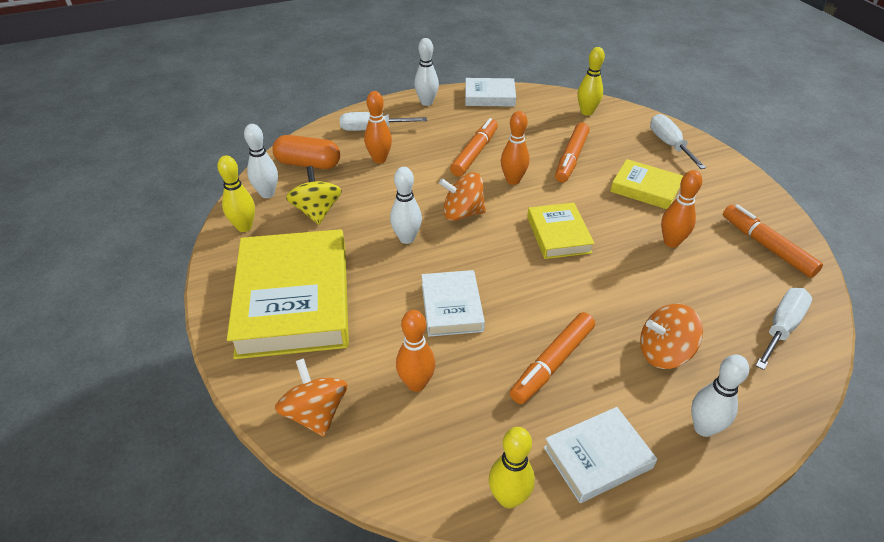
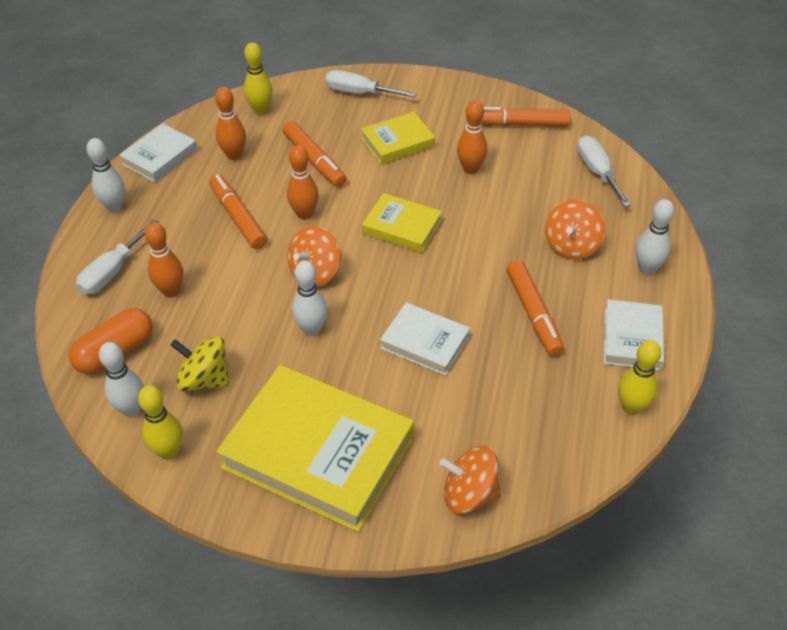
camera: 55 degrees left, 5 degrees up
(416, 384) = (489, 409): orange bowling pin -> orange bowling pin (234, 155)

